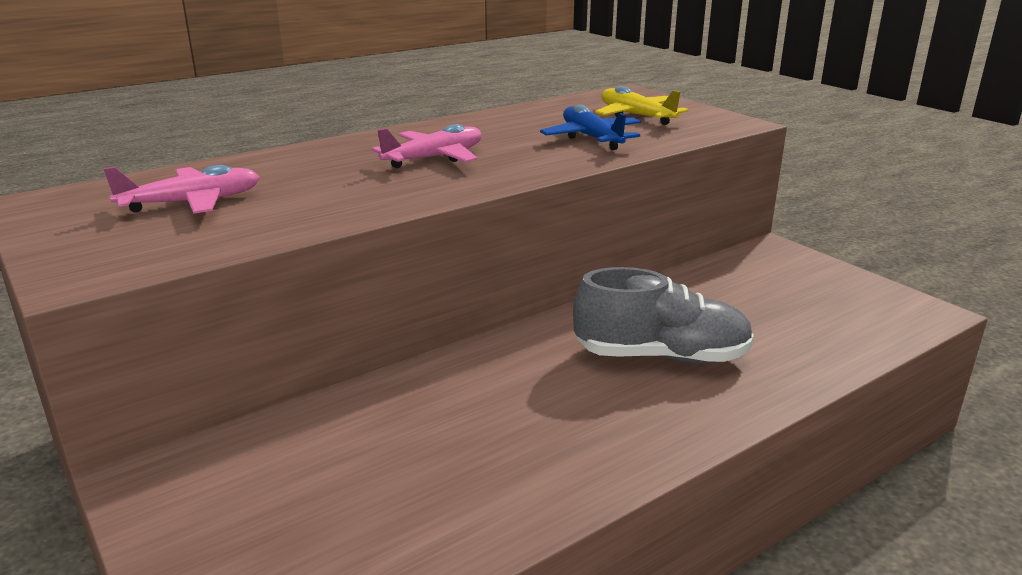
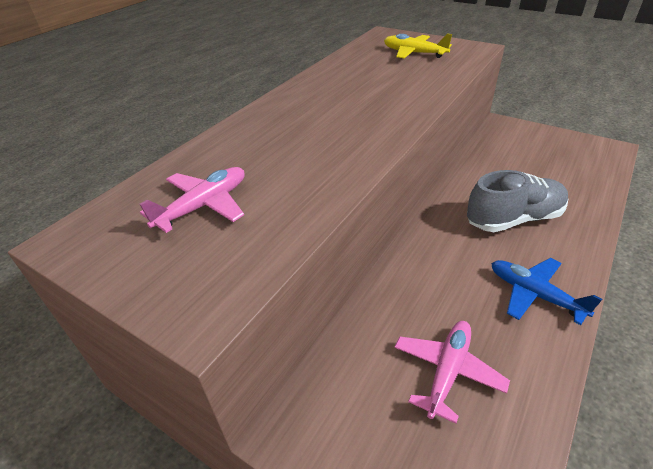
camera: 20 degrees left, 15 degrees up
(435, 158) = (332, 118): pink plane -> pink plane (447, 371)
(591, 138) = (409, 78): blue plane -> blue plane (534, 294)

